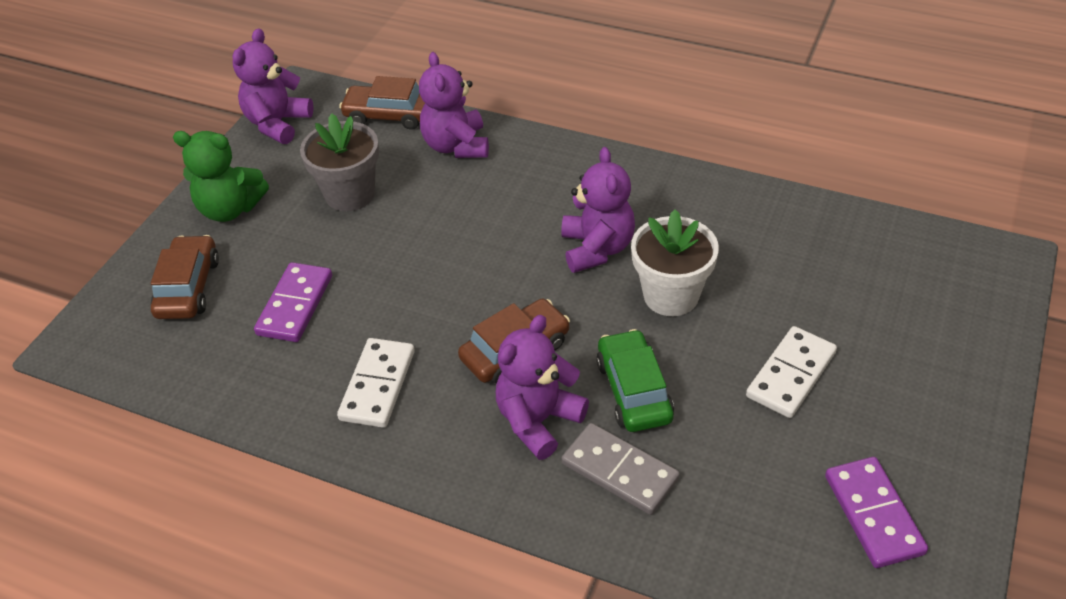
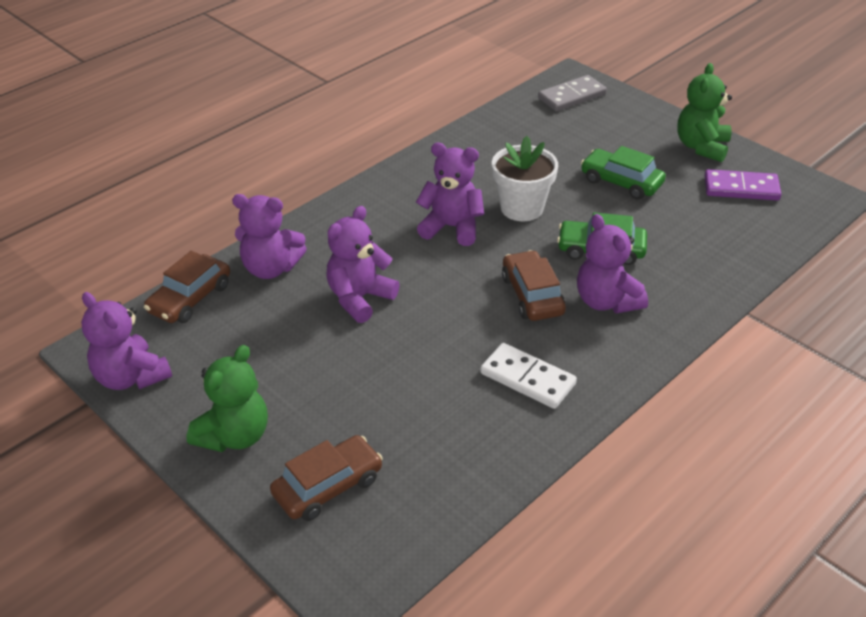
camera: 70 degrees left, 5 degrees down
(188, 287) = (328, 486): brown car -> brown car turned 120 degrees clockwise
(295, 305) = (403, 412): purple domino -> none
(350, 194) = (281, 347): grey flower pot -> none
(443, 220) = (360, 298): none -> purple teddy bear
(620, 471) = (668, 276): grey domino -> grey domino (571, 96)
(791, 375) = (621, 182): white domino -> green car
(946, 444) = (701, 147): none -> green teddy bear

